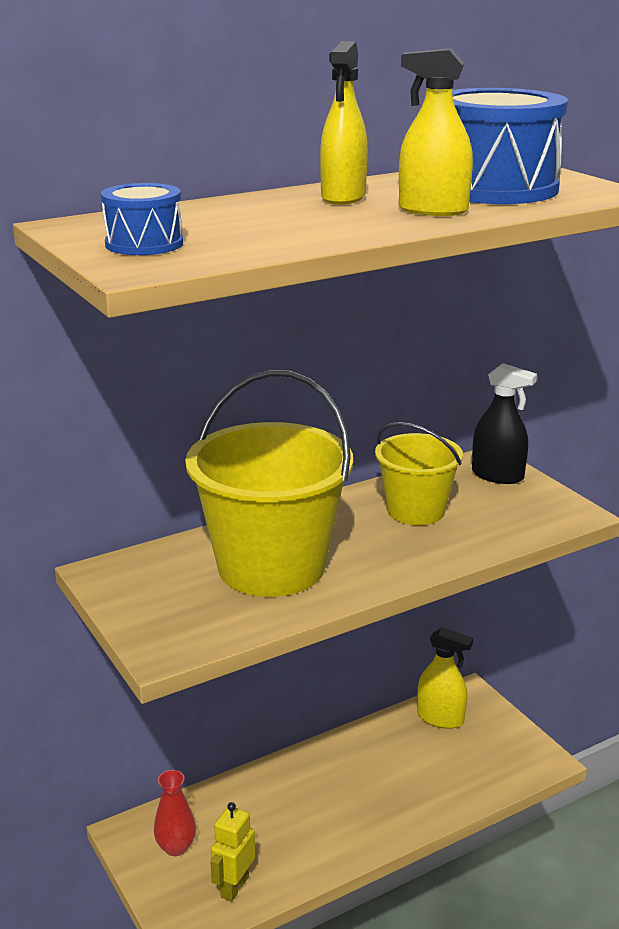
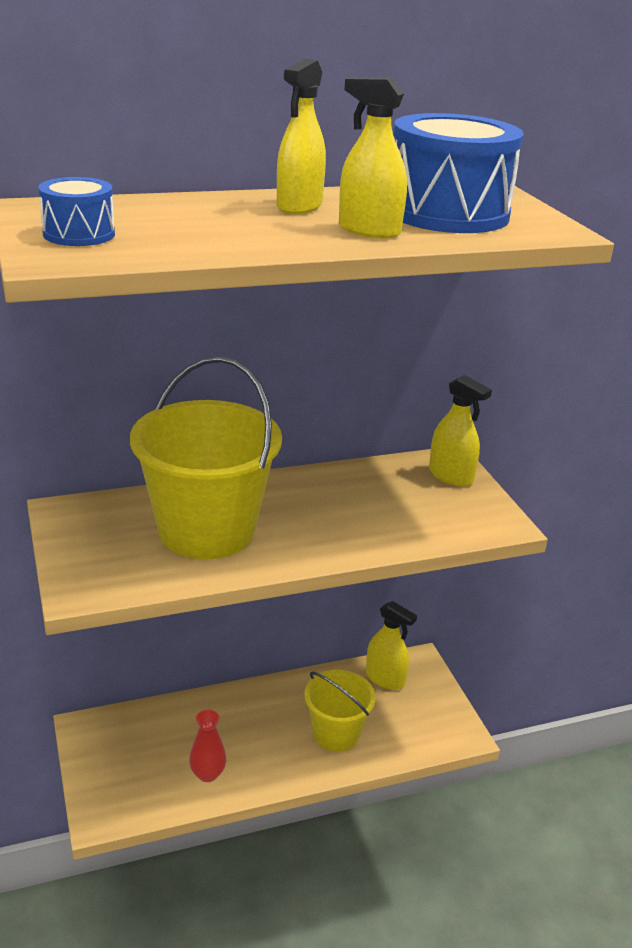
camera: 10 degrees right, 5 degrees up
(176, 847) = (118, 748): red vase -> red vase (207, 774)
(234, 887) = (153, 792): yellow robot -> none
(416, 511) = (359, 498): yellow bucket -> yellow bucket (336, 733)
(497, 475) = (451, 476): black spray bottle -> yellow spray bottle

